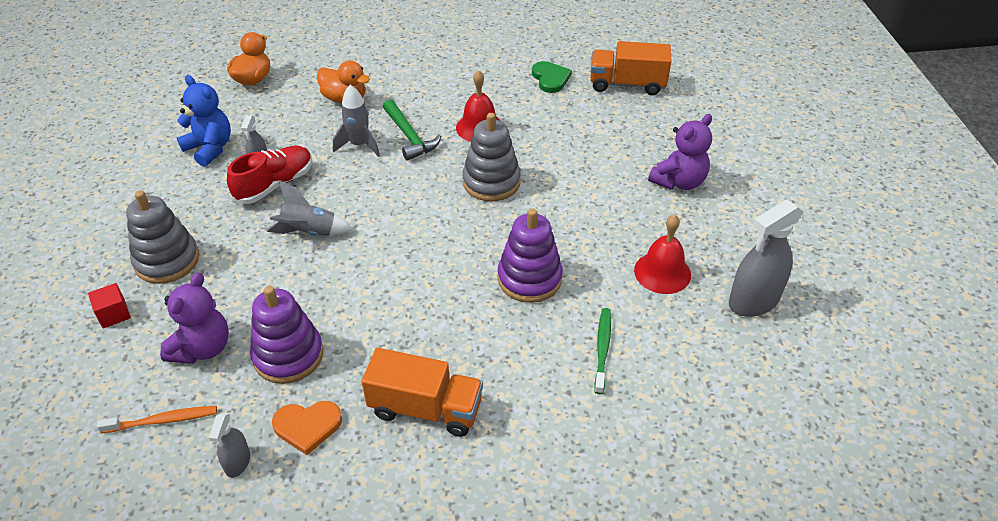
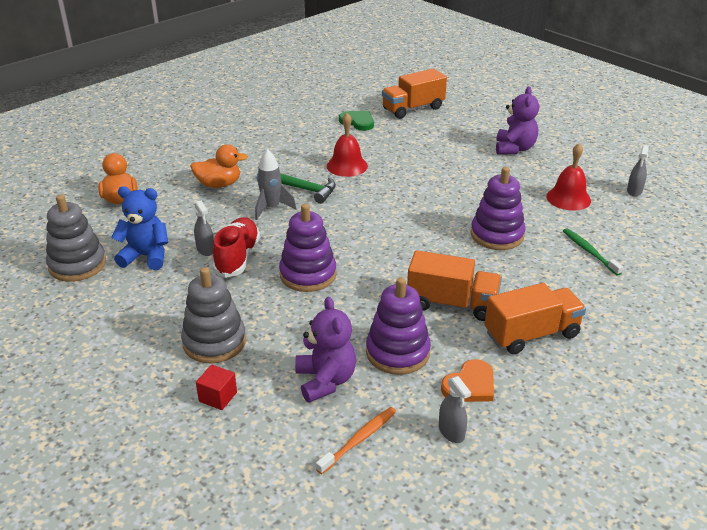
camera: 35 degrees left, 10 degrees down
(309, 232) = (308, 274): grey rocket -> purple stacking toy
(394, 332) = (452, 303): none -> orange truck
(491, 182) = (399, 193): grey stacking toy -> grey stacking toy (77, 265)
(754, 301) = (634, 191): grey spray bottle -> grey spray bottle, size x0.52

